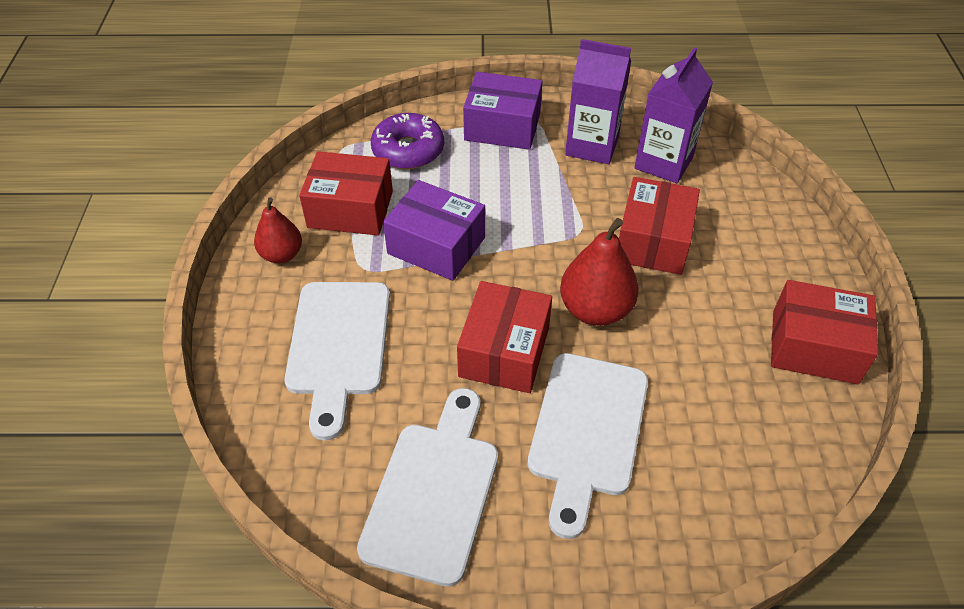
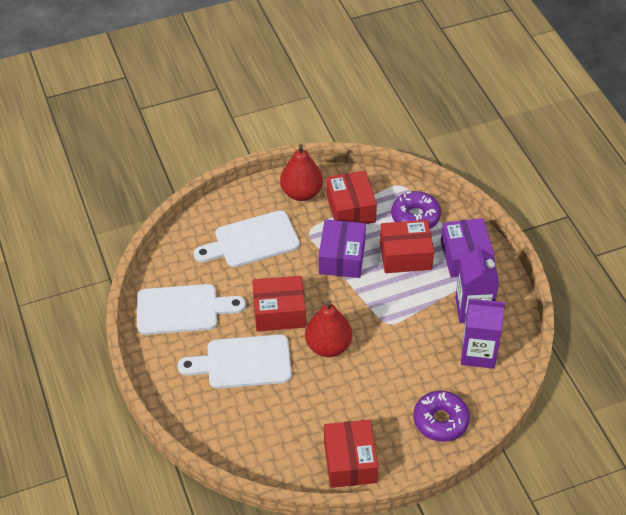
camera: 70 degrees right, 0 degrees up
(281, 254) = (301, 193): red pear -> red pear, size x1.56
(653, 241) = (399, 362): red box -> red box (405, 255)
(763, 230) = (440, 421): none -> purple donut

